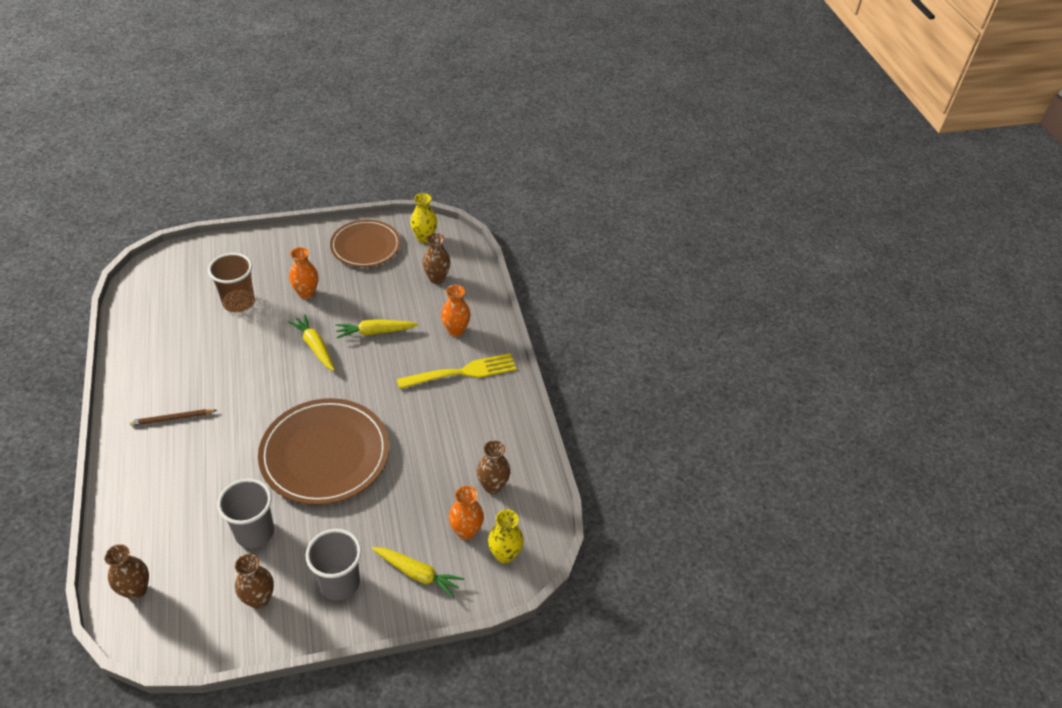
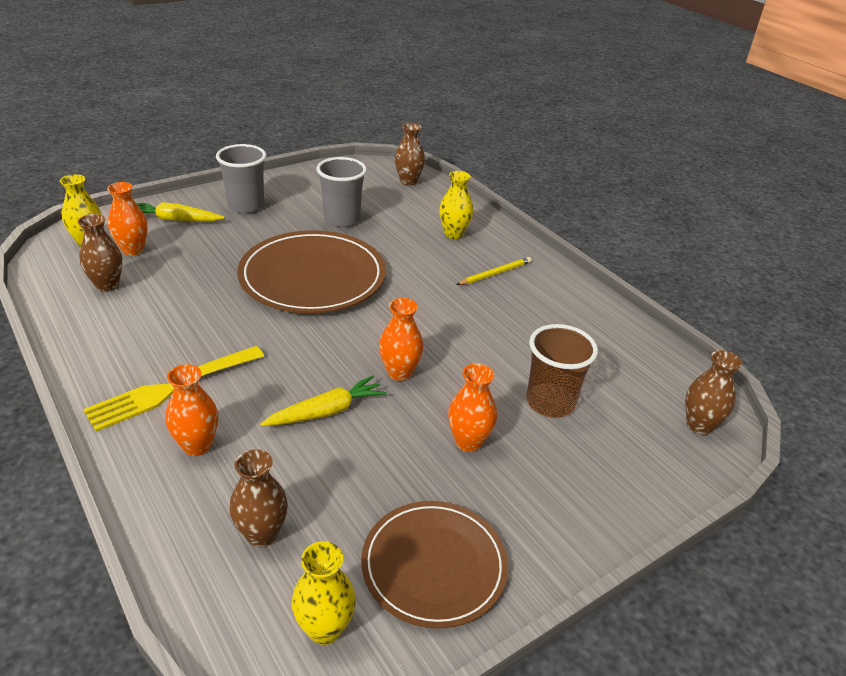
camera: 160 degrees right, 10 degrees down
(163, 480) = (453, 234): none -> yellow vase
(172, 418) = (495, 273): brown pencil -> yellow pencil
(259, 599) = (309, 190): brown vase -> brown vase (699, 425)
(315, 346) = (399, 373): yellow carrot -> orange vase

